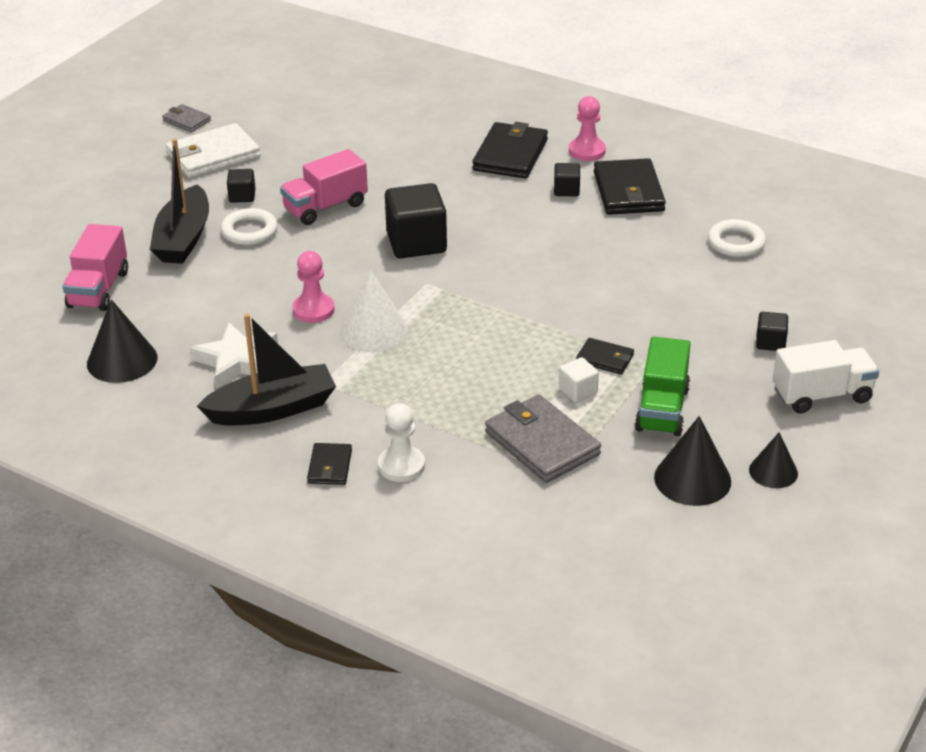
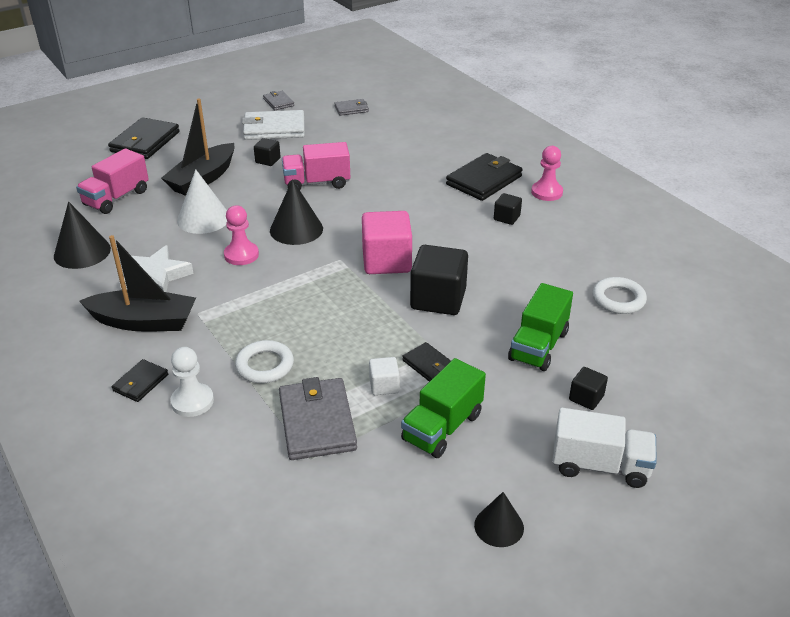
camera: 25 degrees right, 0 degrees up
(249, 231) = (250, 186): white ring -> white ring (265, 365)
(286, 107) = (351, 109): none -> grey wallet
(374, 331) = (269, 284): white cone -> white cone (203, 219)
(416, 243) = (359, 226): black cube -> black cube (438, 299)
(478, 271) = (386, 261): none -> pink cube
(628, 191) = (556, 232): black wallet -> black wallet (145, 142)
(692, 479) = (418, 505): black cone -> black cone (296, 229)
(694, 309) = (538, 346): none -> green truck

